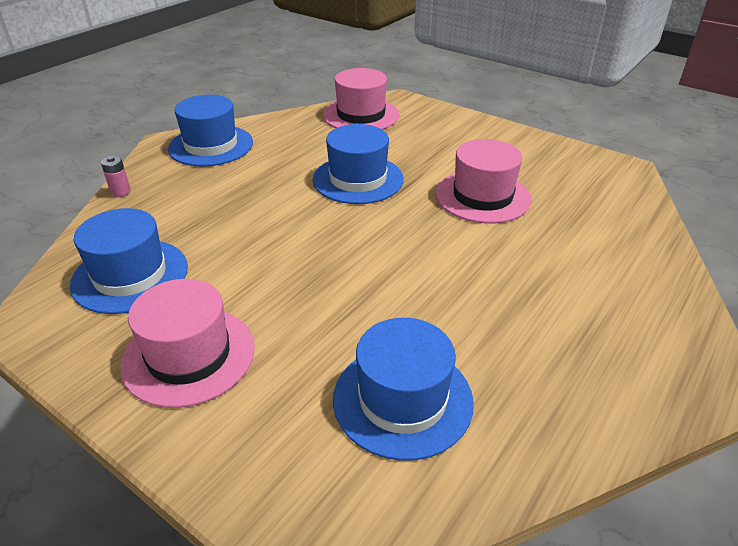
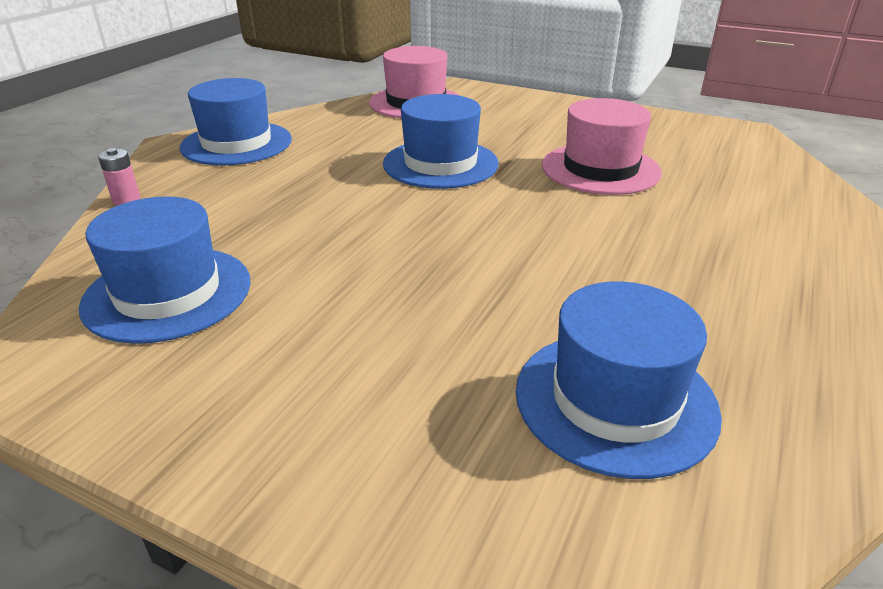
camera: 10 degrees left, 5 degrees down
(189, 355) = (287, 382): pink hat -> none

